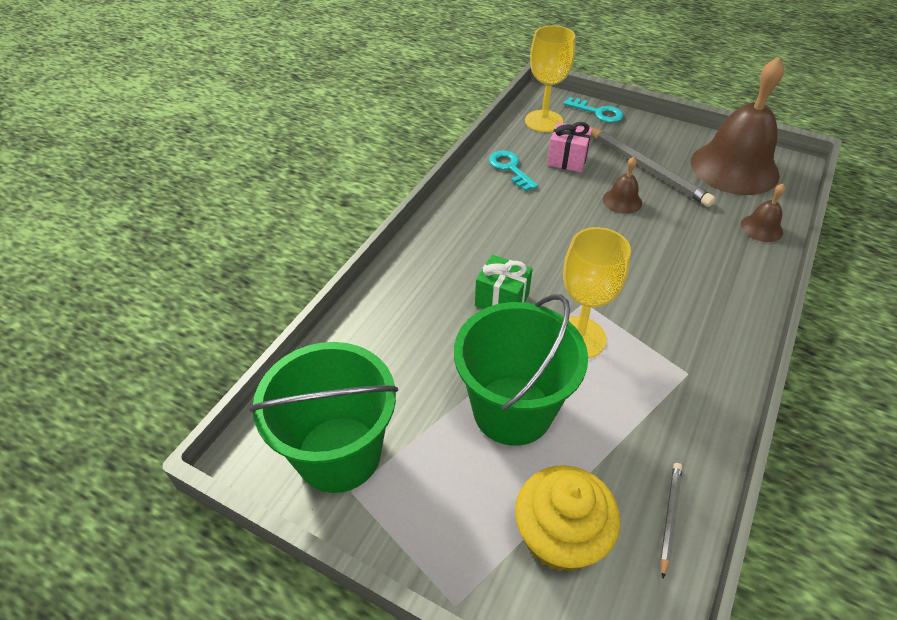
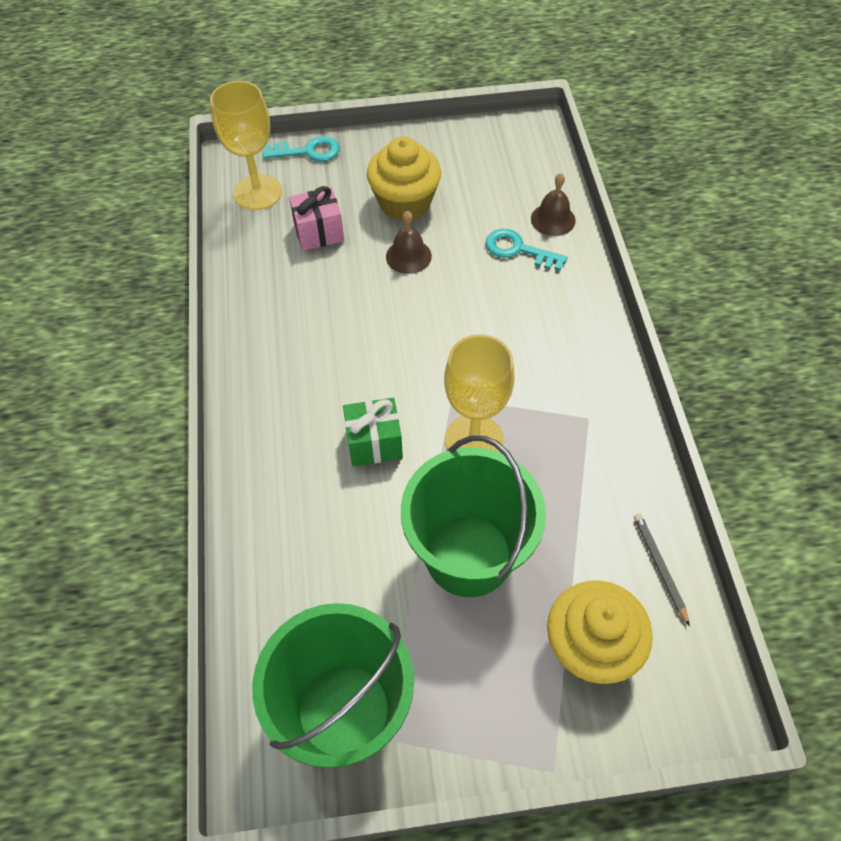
camera: 35 degrees left, 10 degrees up
(510, 168) = (266, 276): turquoise key -> turquoise key (518, 250)
(645, 168) = (405, 202): grey pencil -> yellow cupcake
(734, 168) = (486, 158): brown bell -> none

